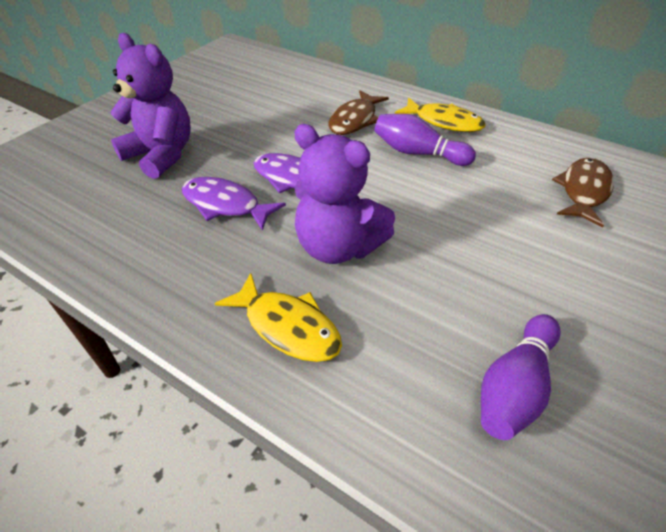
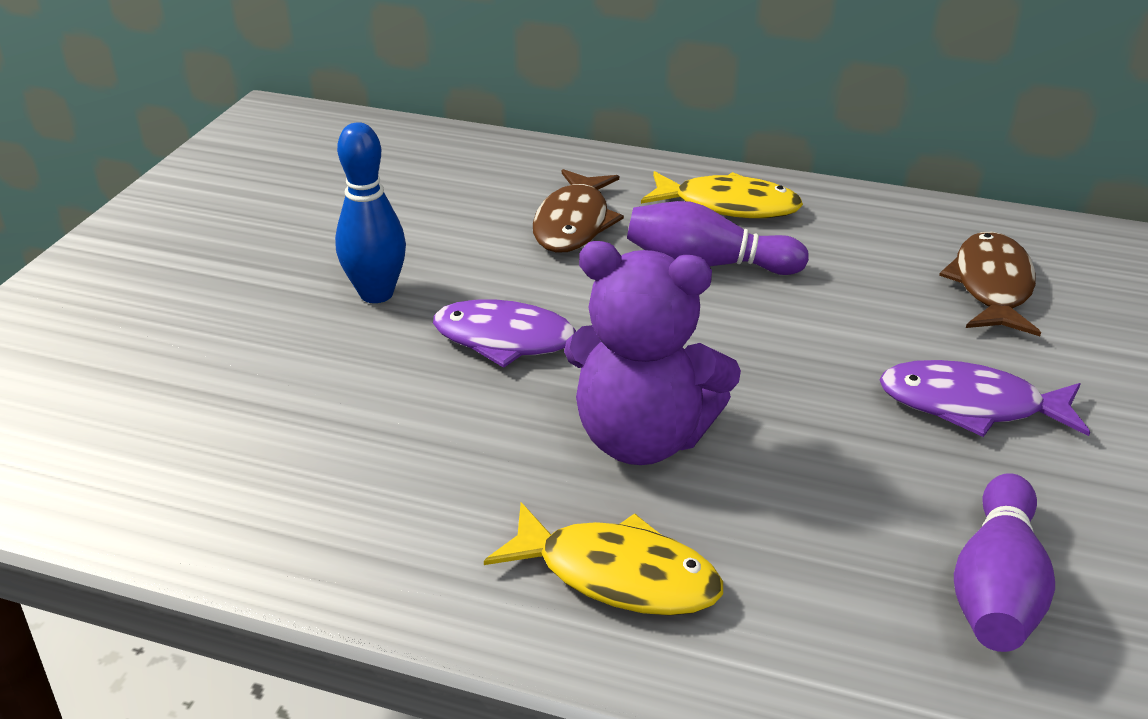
camera: 15 degrees left, 10 degrees down
(161, 155) = (244, 337): purple teddy bear -> none
(225, 205) = (412, 404): purple fish -> purple fish (970, 406)
(236, 143) = (376, 294): none -> blue bowling pin

